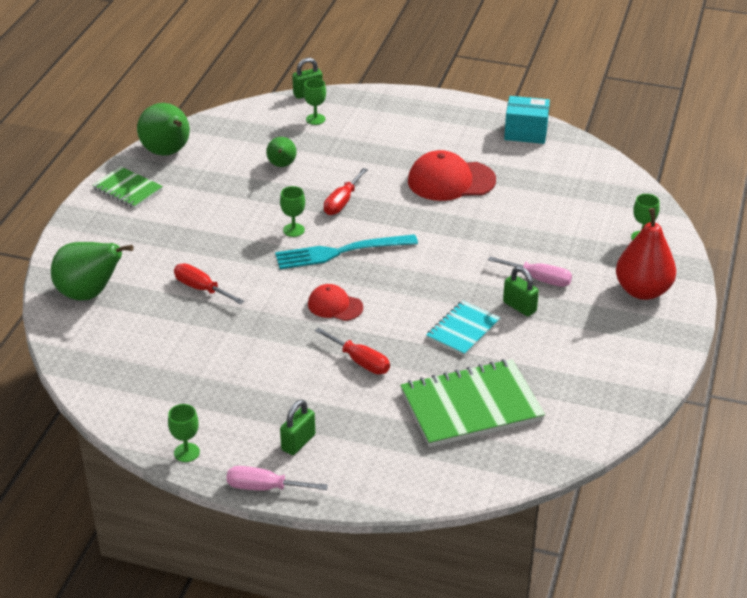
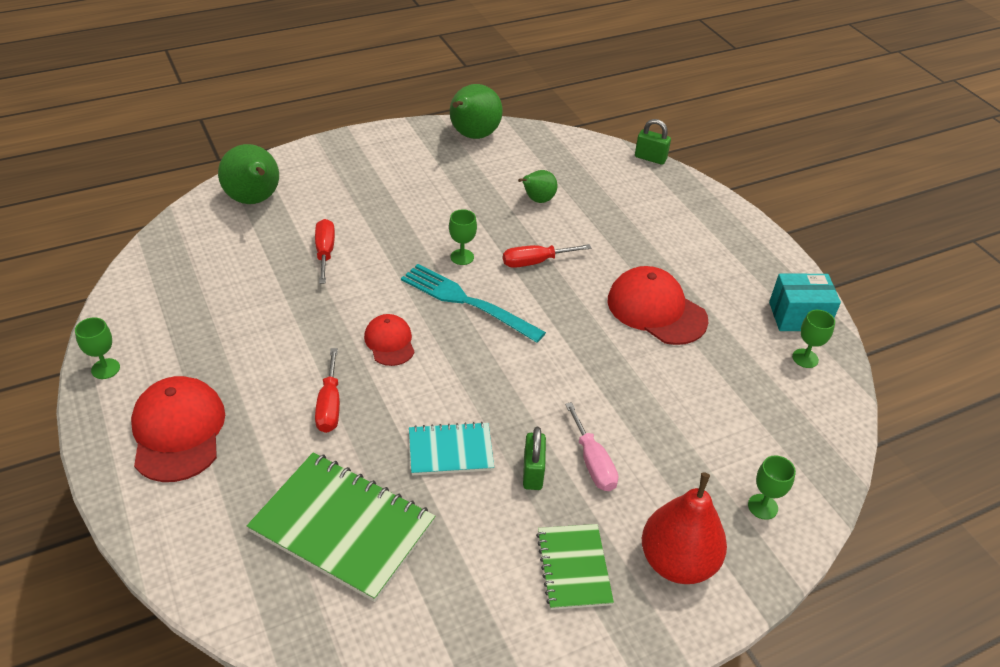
camera: 45 degrees right, 5 degrees up
(127, 189) = (402, 144): green notebook -> green notebook (573, 568)
(264, 487) = (97, 446): pink screwdriver -> none
(298, 442) = (178, 431): green padlock -> red cap
(315, 119) = (623, 182): green goblet -> green goblet (805, 358)
(525, 133) = (798, 316): turquoise box -> turquoise box turned 60 degrees counterclockwise

